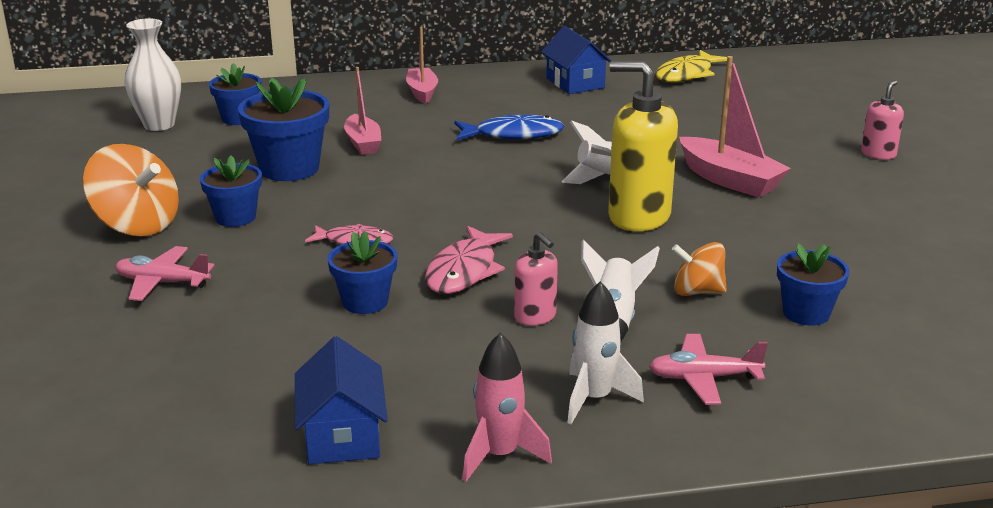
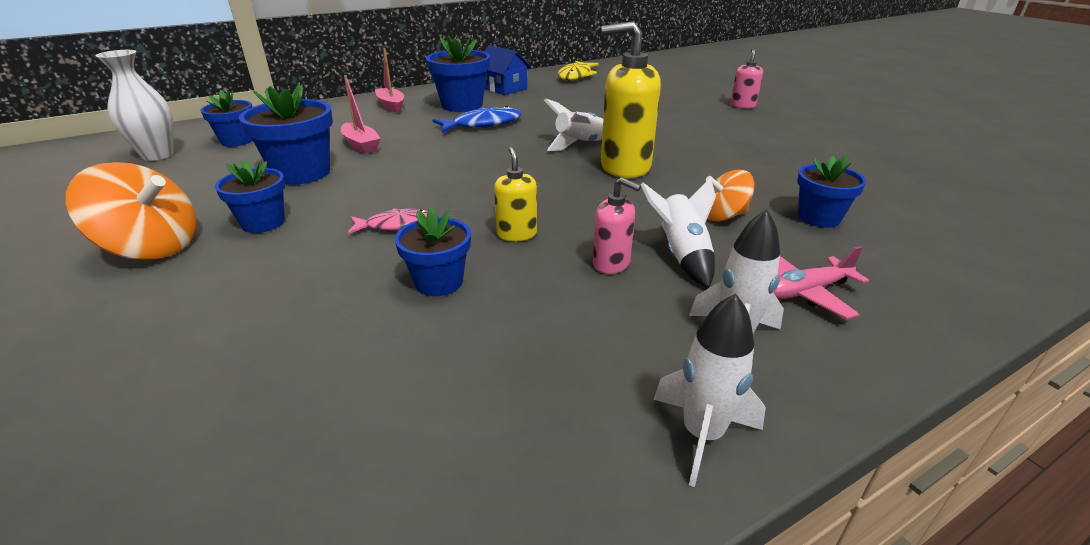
camera: 20 degrees left, 5 degrees up
(162, 282) = (198, 305): pink plane -> none
(342, 435) = (505, 459): blue house -> none
(464, 271) = (516, 234): pink fish -> yellow soap dispenser
(500, 455) = (702, 435): pink rocket -> white rocket
(506, 103) = (462, 105): none -> blue flower pot
(729, 180) = (665, 133): pink boat -> none

